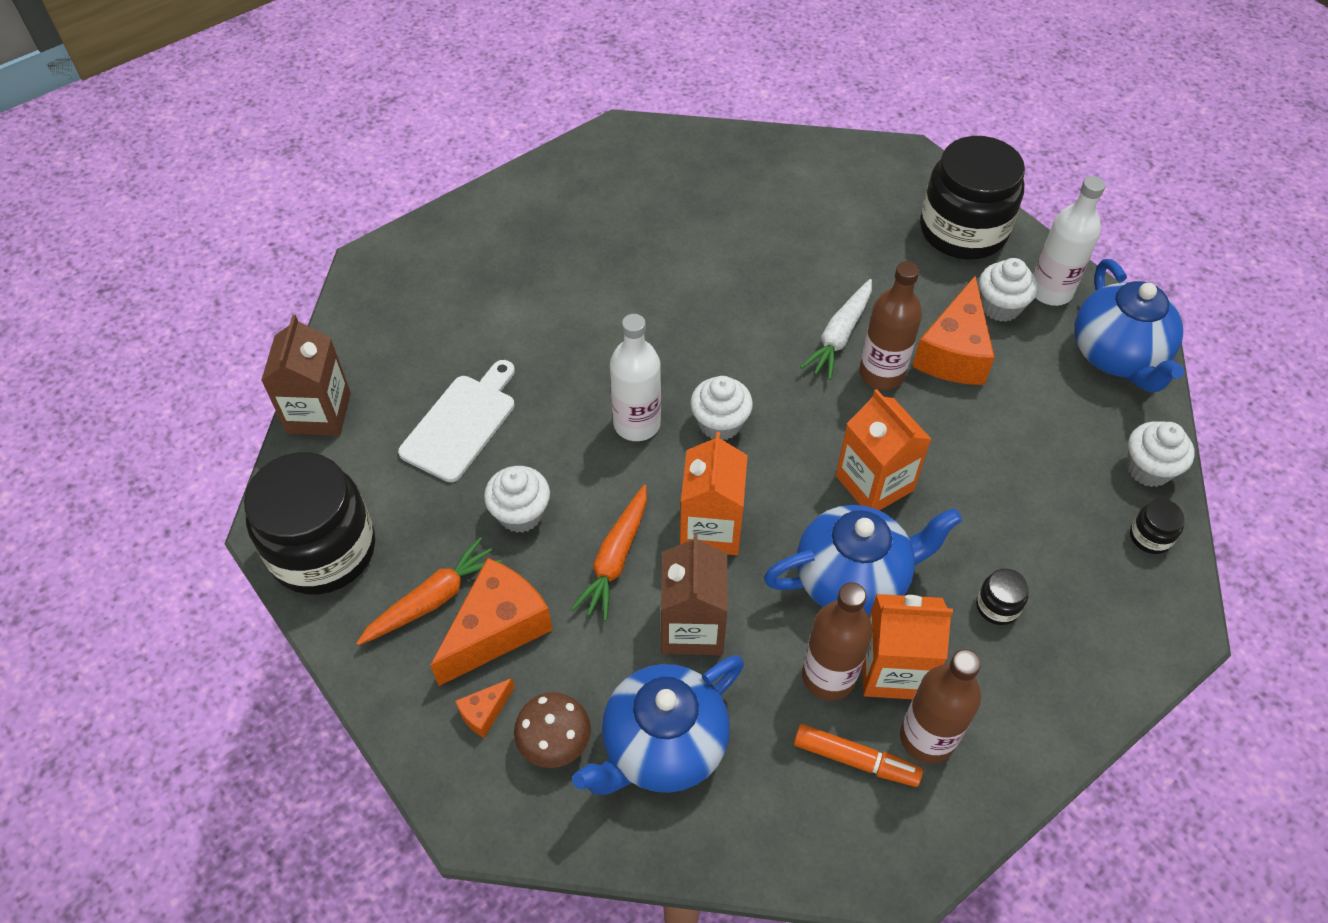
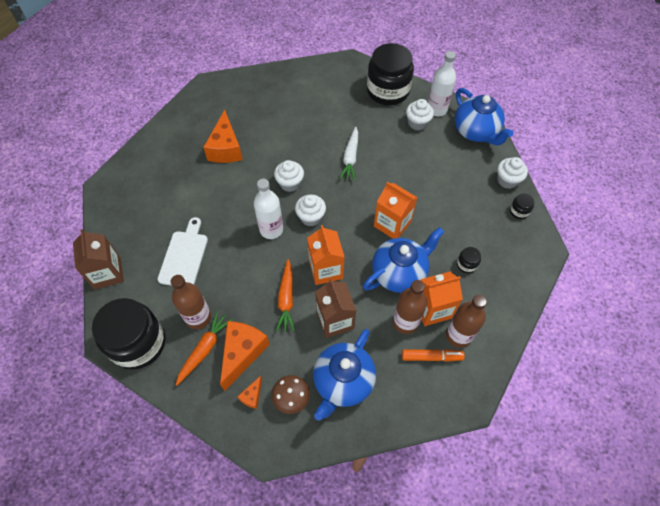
camera: 20 degrees left, 5 degrees up
(521, 513) = (232, 292): white cupcake -> white cupcake (290, 183)
(881, 373) = (376, 170): brown bottle -> brown bottle (198, 317)
(953, 352) = (405, 151): orange cheese -> orange cheese (226, 148)

